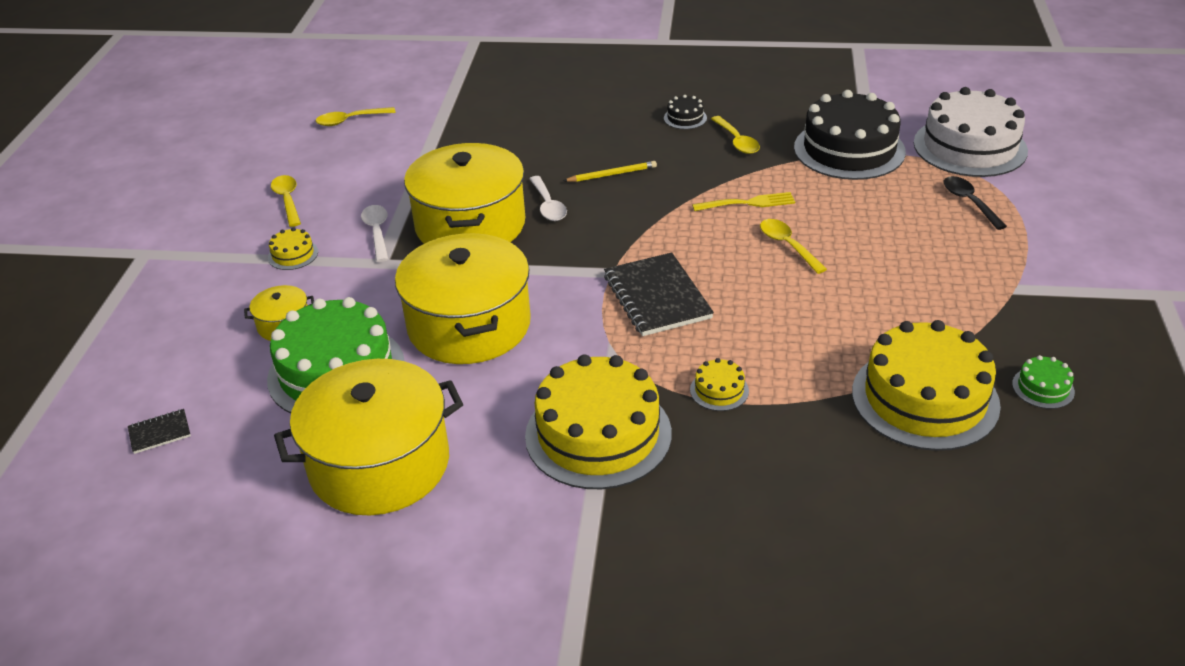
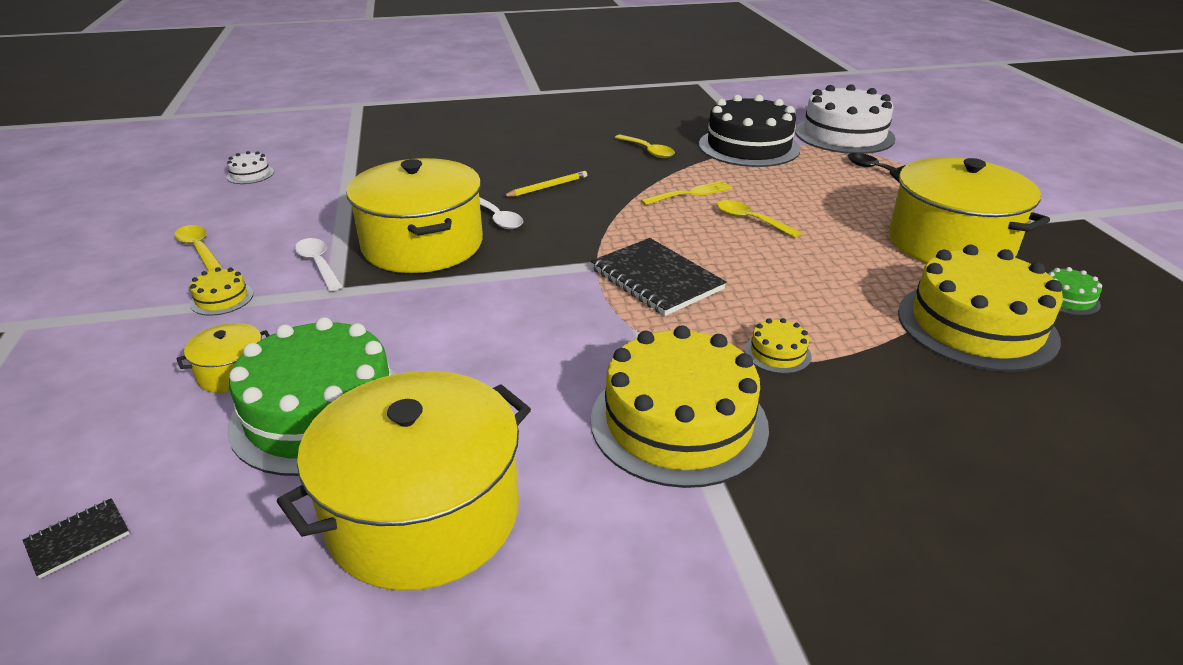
camera: 20 degrees left, 5 degrees down
(350, 120) = (250, 174): yellow spoon -> white cake
(469, 325) = (467, 336): yellow pot -> yellow pot (950, 243)
(685, 118) = (590, 140): black cake -> none

